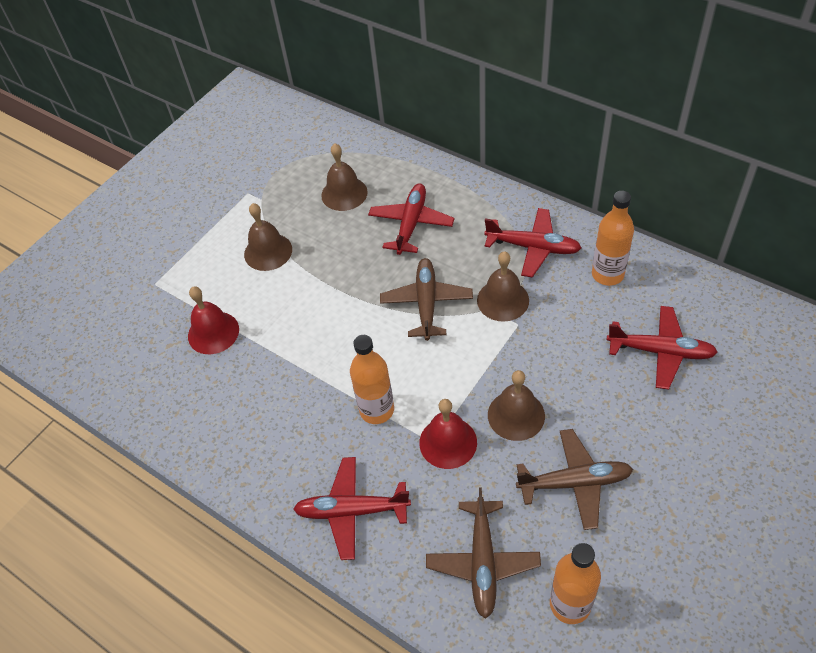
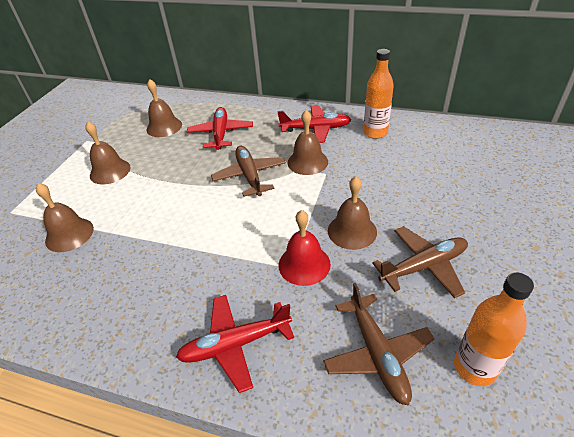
camera: 20 degrees left, 10 degrees down
(213, 332) = (69, 234): red bell -> brown bell
(377, 410) = (233, 256): orange bottle -> none
(661, 351) = (437, 166): red plane -> none

